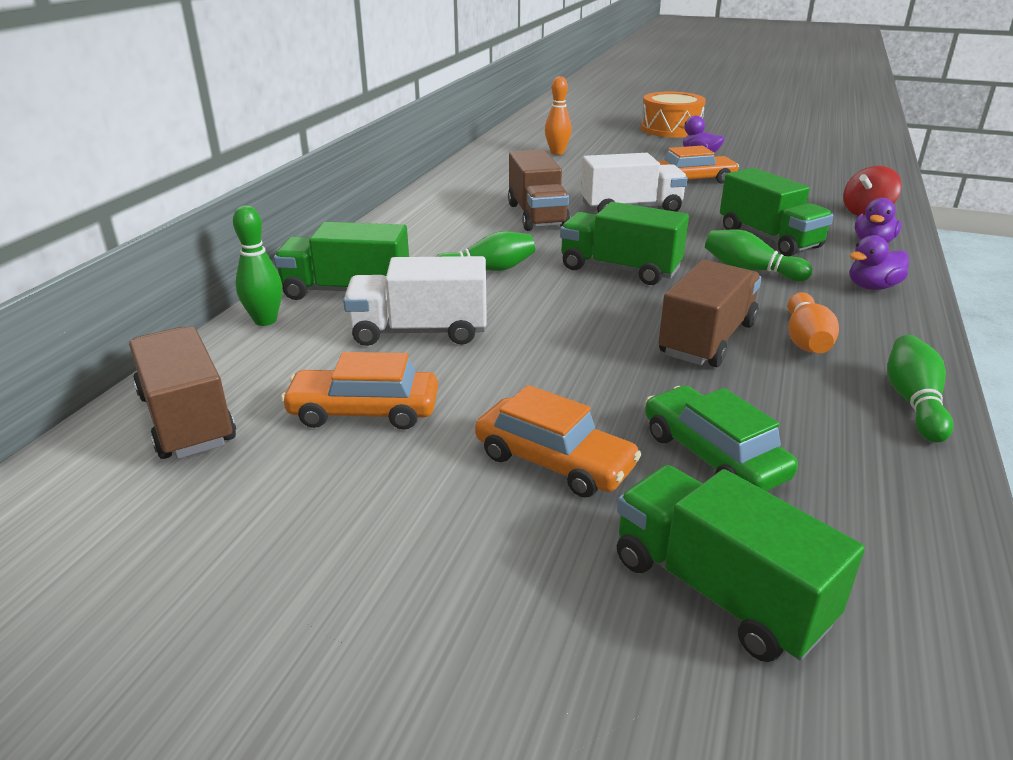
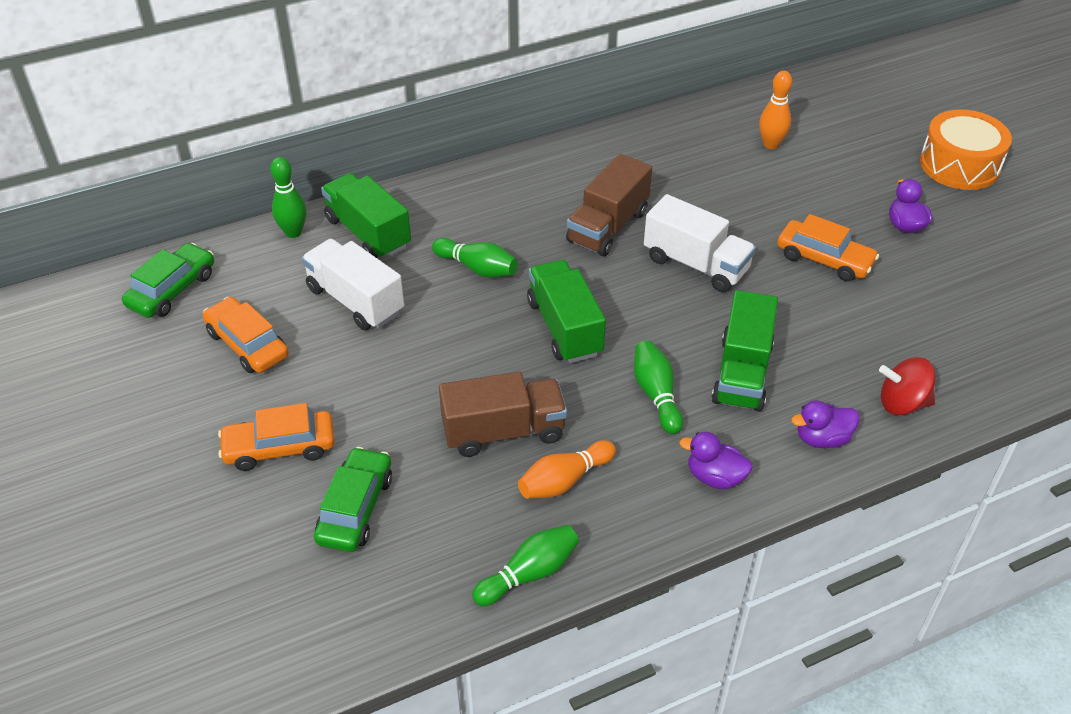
camera: 45 degrees right, 15 degrees up
(187, 419) = (172, 290): brown truck -> green car
(554, 461) = (279, 448): orange car -> orange car turned 90 degrees clockwise
(718, 590) = (232, 571): green truck -> none

